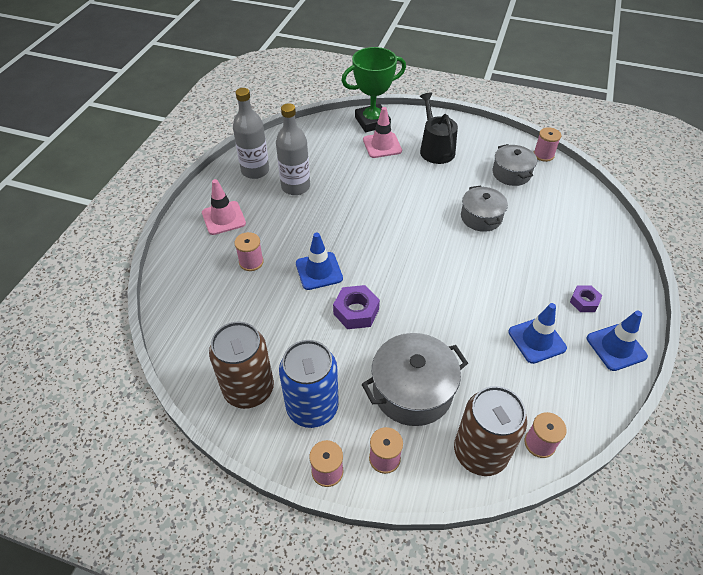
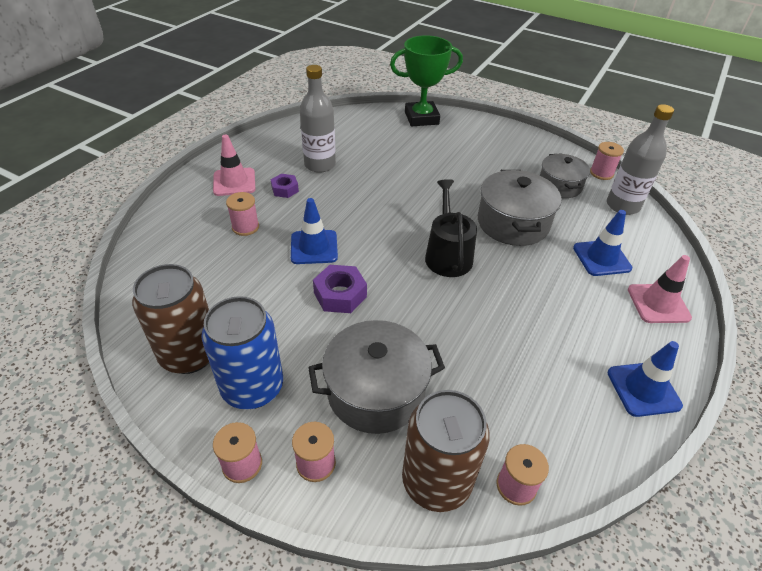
camera: 10 degrees right, 5 degrees down
(255, 171) = (284, 144): grey bottle -> grey bottle (622, 206)
(382, 145) = (424, 140): pink traffic cone -> pink traffic cone (658, 303)
(435, 149) = (481, 151): black watering can -> black watering can (447, 254)
(481, 217) = (513, 223): grey pot -> grey pot, size x1.52
(537, 340) = (544, 363): blue traffic cone -> blue traffic cone (601, 258)
(584, 301) = (614, 330): purple nut -> purple nut (285, 189)

